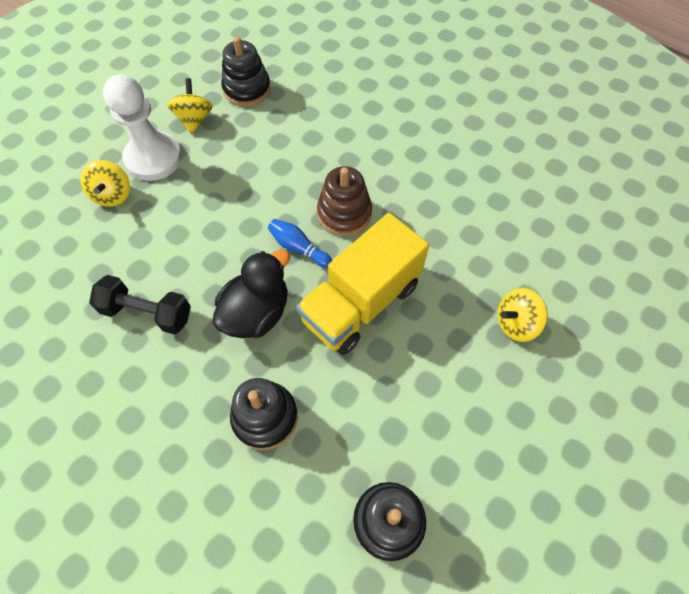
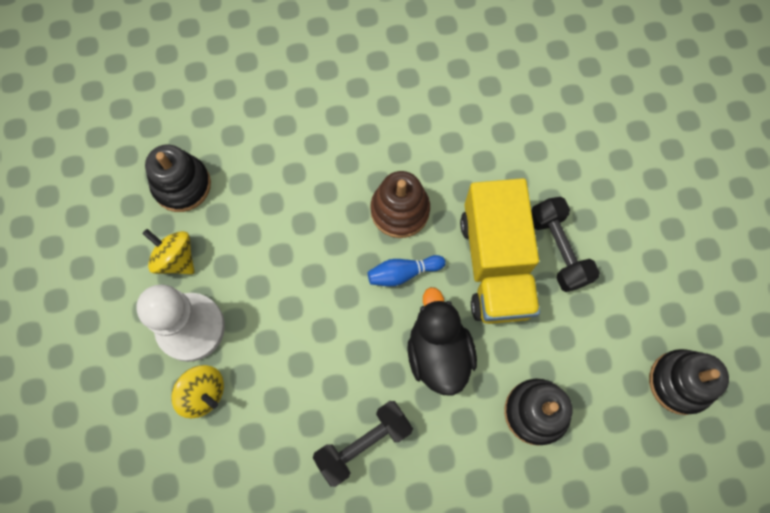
camera: 50 degrees left, 10 degrees up
(415, 338) = (558, 250): none -> black dumbbell
(515, 323) = (603, 169): yellow spinning top -> none

